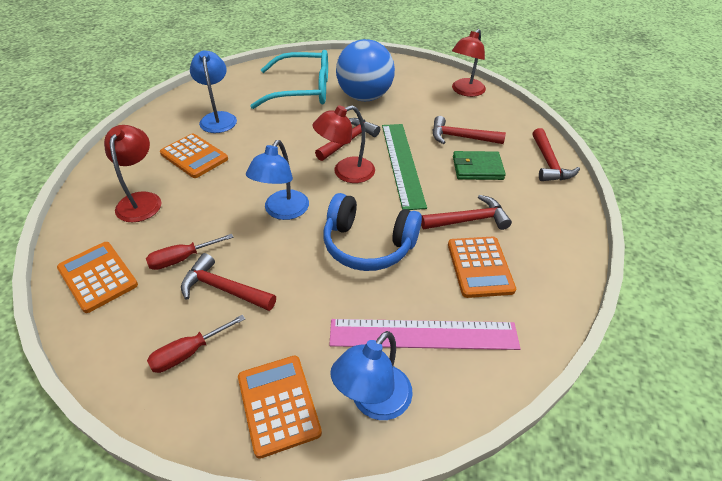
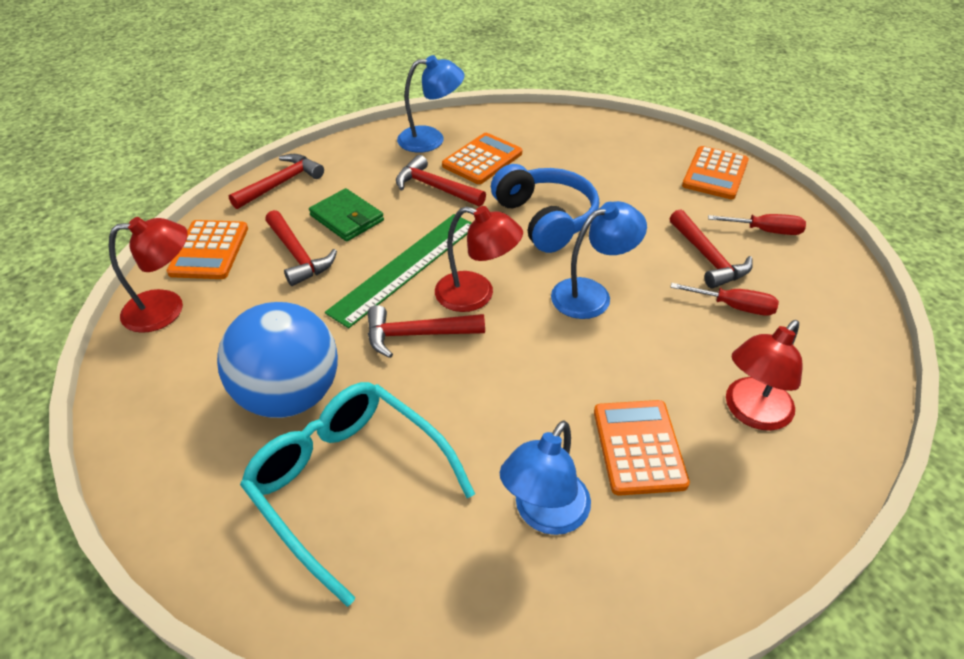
camera: 135 degrees left, 0 degrees up
(98, 277) = (834, 339): orange calculator -> orange calculator (209, 250)
(373, 402) = (651, 145): blue lamp -> blue lamp (431, 139)
(423, 334) = (579, 153): pink ruler -> none

